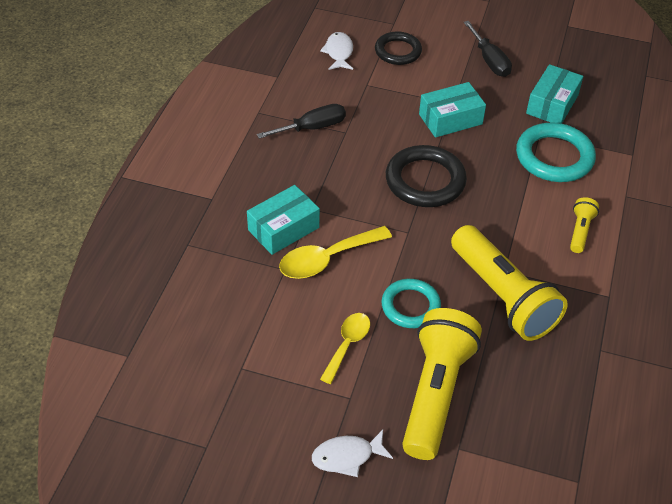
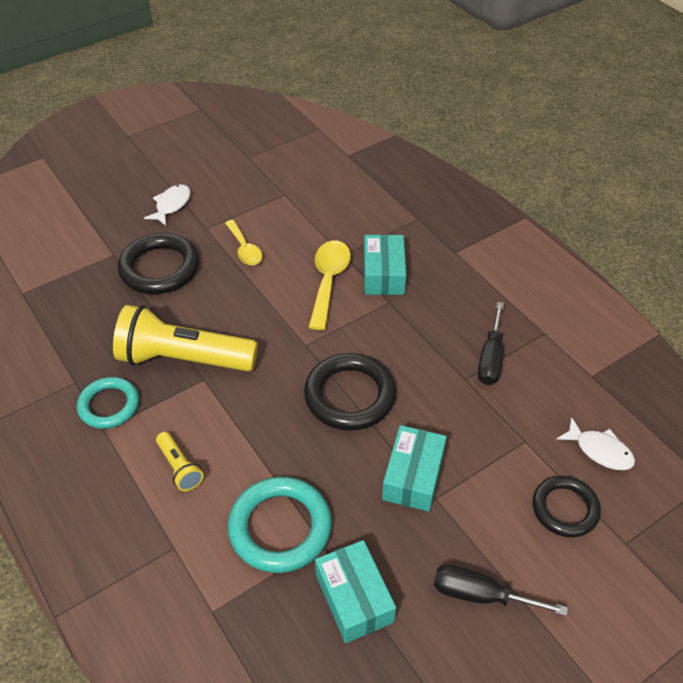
camera: 130 degrees right, 0 degrees up
(410, 306) = (237, 300): turquoise ring -> turquoise ring (109, 405)
(435, 393) = (159, 268): yellow flashlight -> black ring

